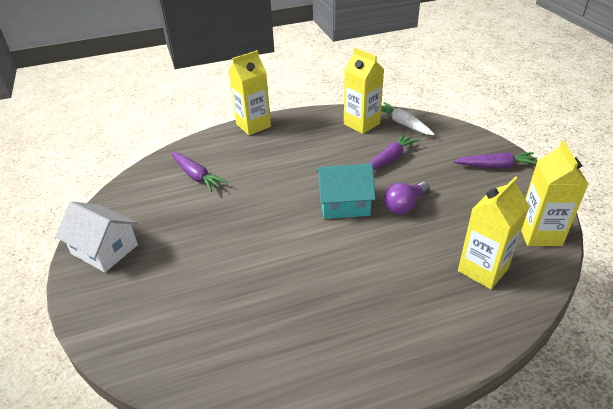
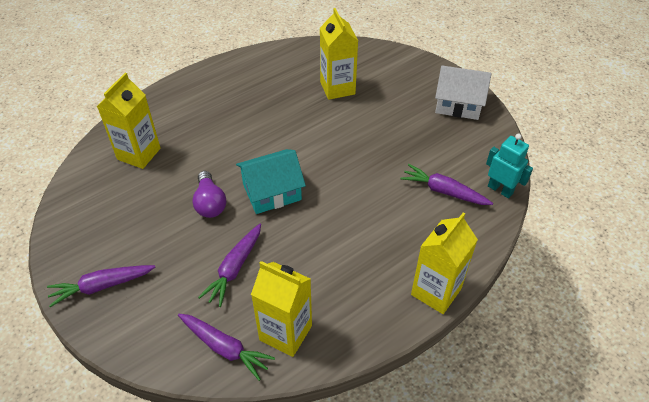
camera: 160 degrees right, 10 degrees up
(151, 169) = (500, 189): none -> turquoise robot
(403, 124) = (224, 347): white carrot -> purple carrot
(404, 206) = (210, 203): purple light bulb -> purple light bulb turned 135 degrees clockwise
(539, 234) = (79, 199): yellow carton -> yellow carton (337, 88)

